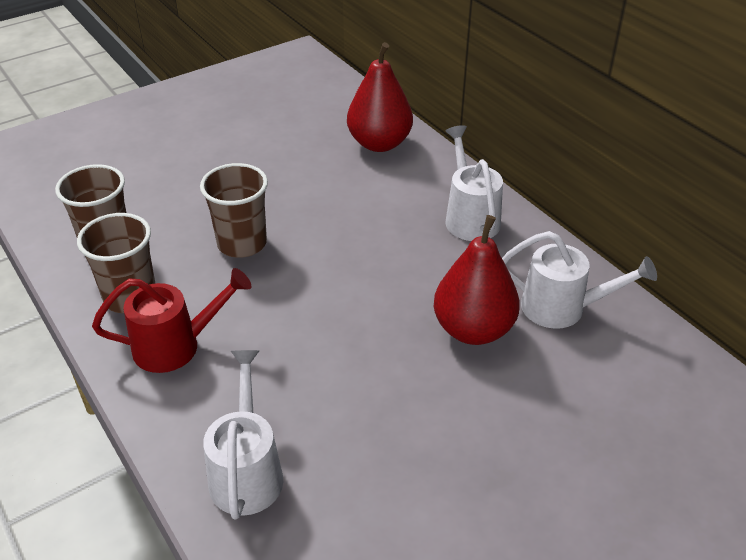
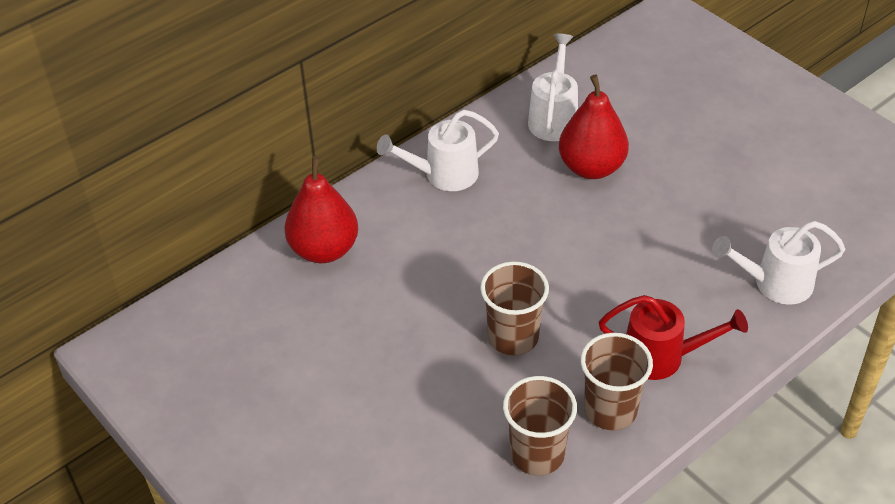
camera: 95 degrees left, 5 degrees up
(177, 346) = (663, 357): red watering can -> red watering can turned 120 degrees clockwise

